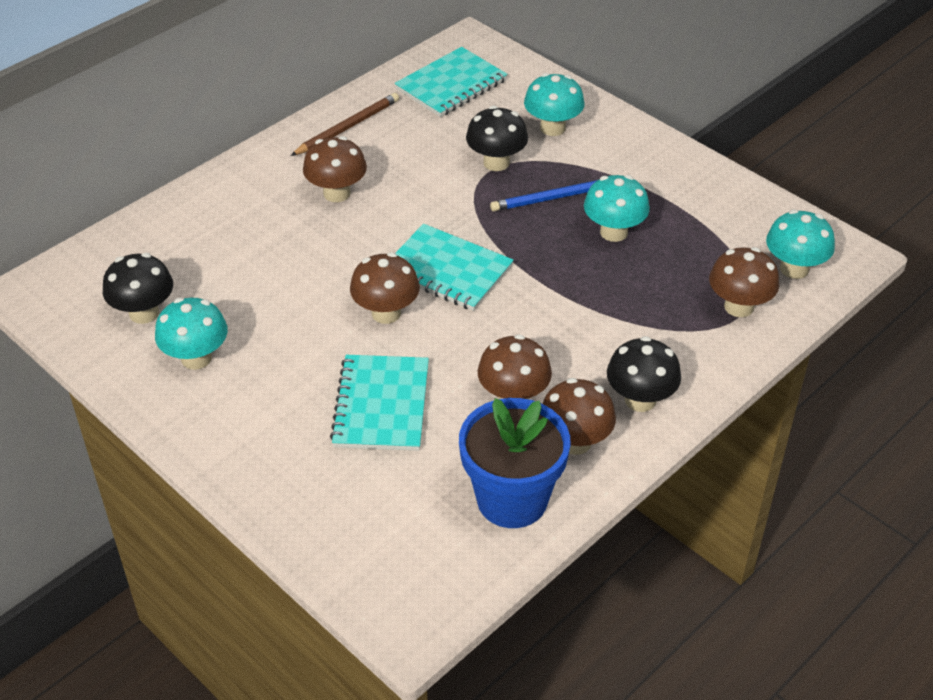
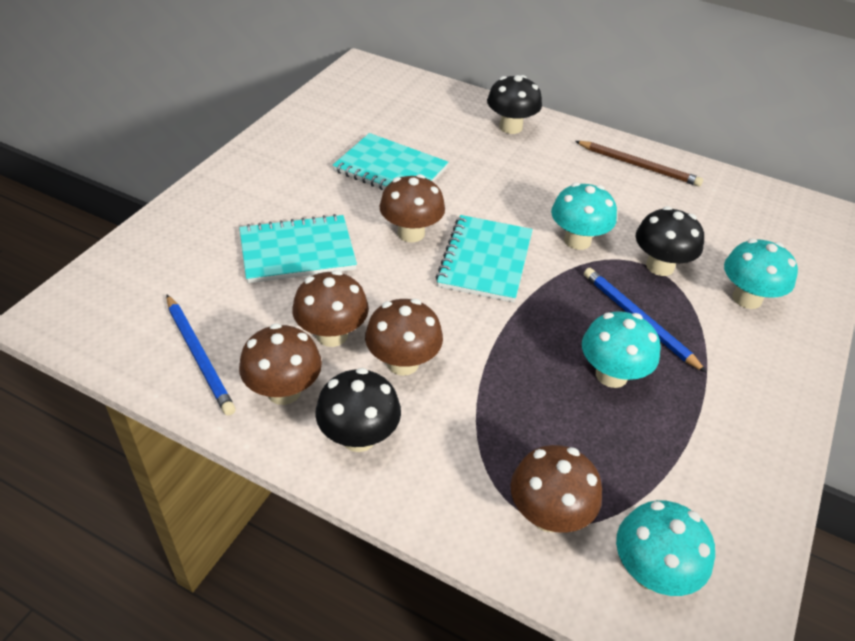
camera: 70 degrees right, 0 degrees up
(144, 313) = (358, 114): black mushroom -> black mushroom (510, 127)
(196, 358) = (320, 147): turquoise mushroom -> turquoise mushroom (577, 240)
(337, 193) = (547, 177): brown mushroom -> brown mushroom (403, 363)
(451, 85) = (752, 215): turquoise notebook -> turquoise notebook (390, 170)
(512, 499) = (199, 356): blue flower pot -> blue pencil

